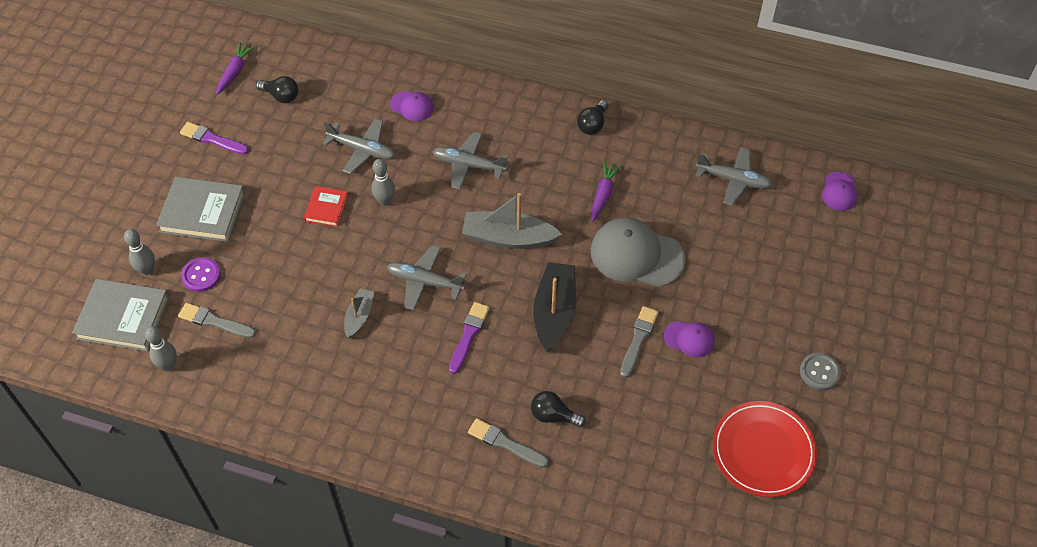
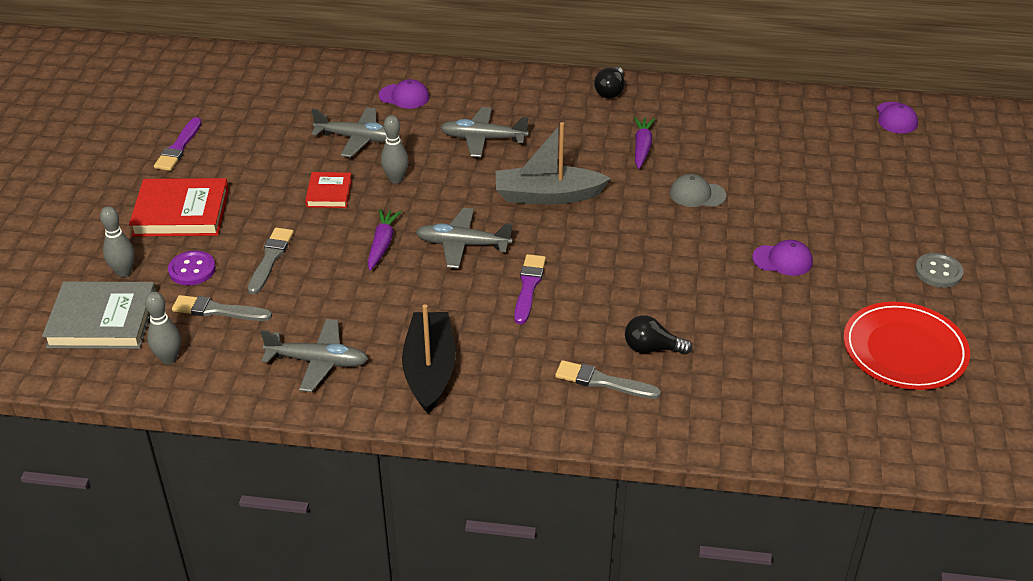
camera: 10 degrees left, 15 degrees down
(202, 212) = (181, 212): grey book -> red book
(212, 139) = (179, 147): purple brush -> purple brush turned 90 degrees counterclockwise
(235, 72) = (193, 88): purple carrot -> purple carrot (382, 244)
(281, 96) = (251, 103): black light bulb -> none
(359, 316) = (393, 285): grey boat -> none
(554, 312) = (621, 254): black boat -> black boat (430, 370)
(636, 255) = (697, 194): grey cap -> grey cap, size x0.51
(638, 339) = (725, 267): grey brush -> grey brush (270, 259)
(734, 180) = (780, 120): grey plane -> grey plane (318, 362)

